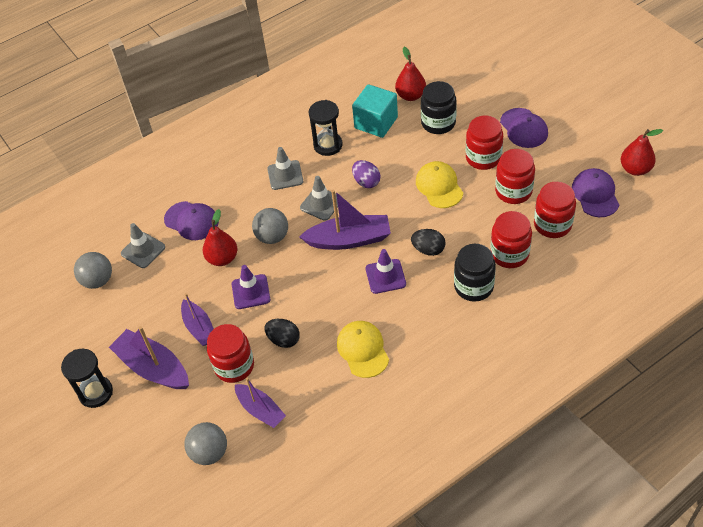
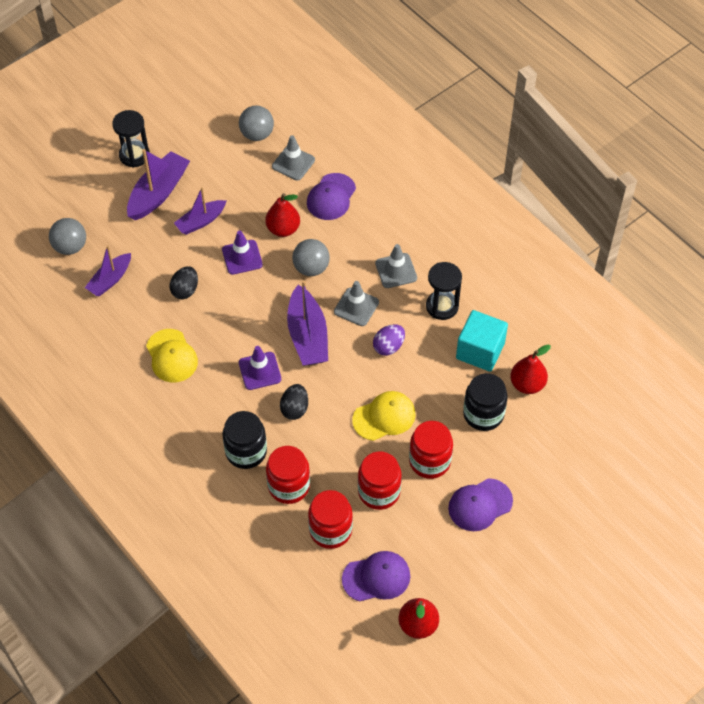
camera: 80 degrees right, 5 degrees up
(234, 366) = (157, 254): red jar -> none
(363, 350) = (171, 356): yellow cap -> yellow cap turned 90 degrees clockwise

